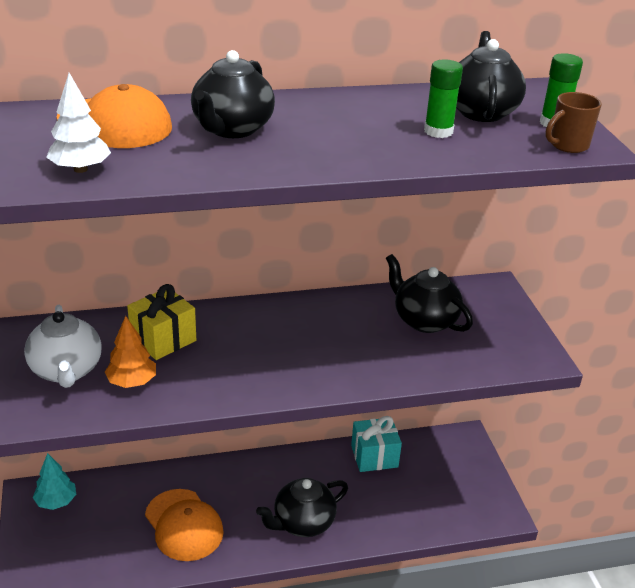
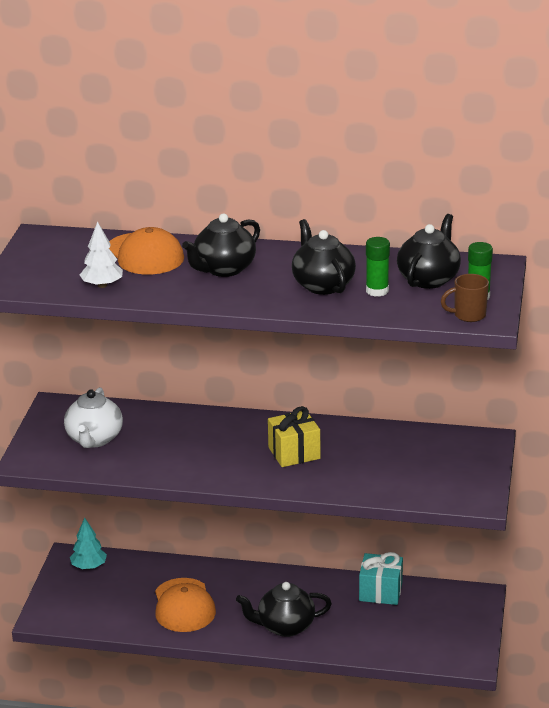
camera: 25 degrees right, 5 degrees down
(132, 382) = (138, 455): orange tree -> none
(163, 339) = (177, 430): yellow gift -> yellow gift (294, 453)
(424, 320) = (400, 454): black teapot -> black teapot (322, 285)

